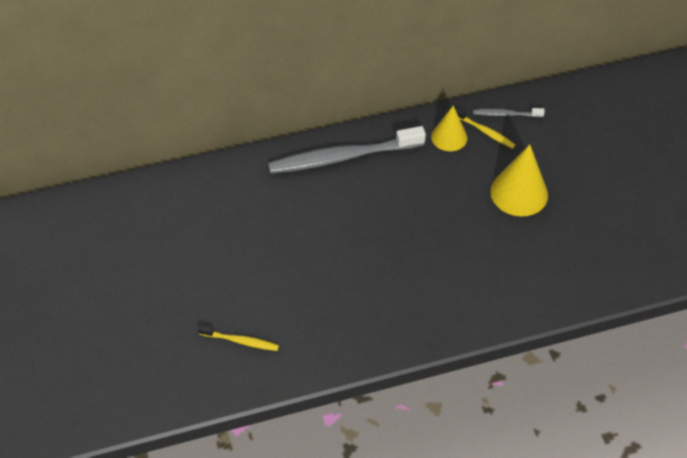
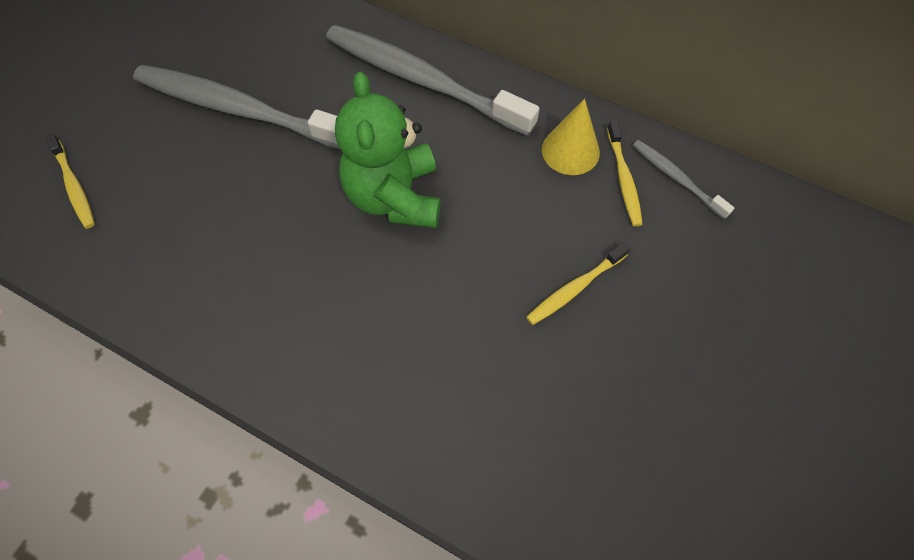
camera: 45 degrees right, 10 degrees up
(272, 241) = (240, 110): none -> grey toothbrush
(399, 219) = (395, 197): none -> green teddy bear
(519, 193) = (575, 288): yellow cone -> yellow toothbrush

